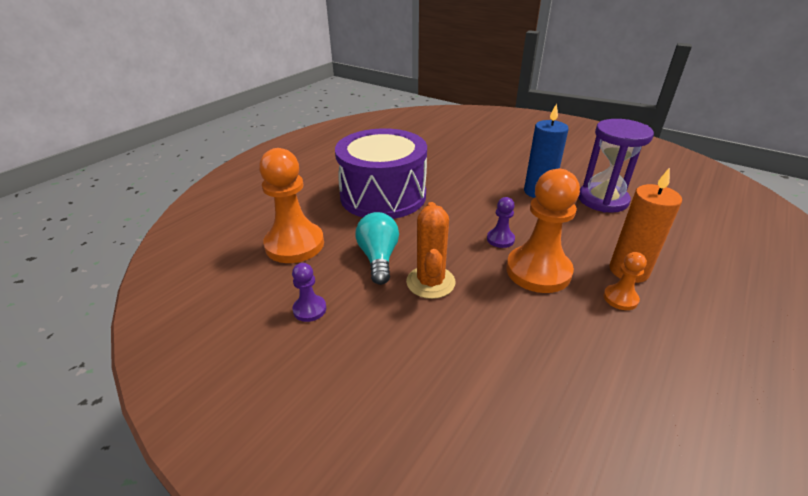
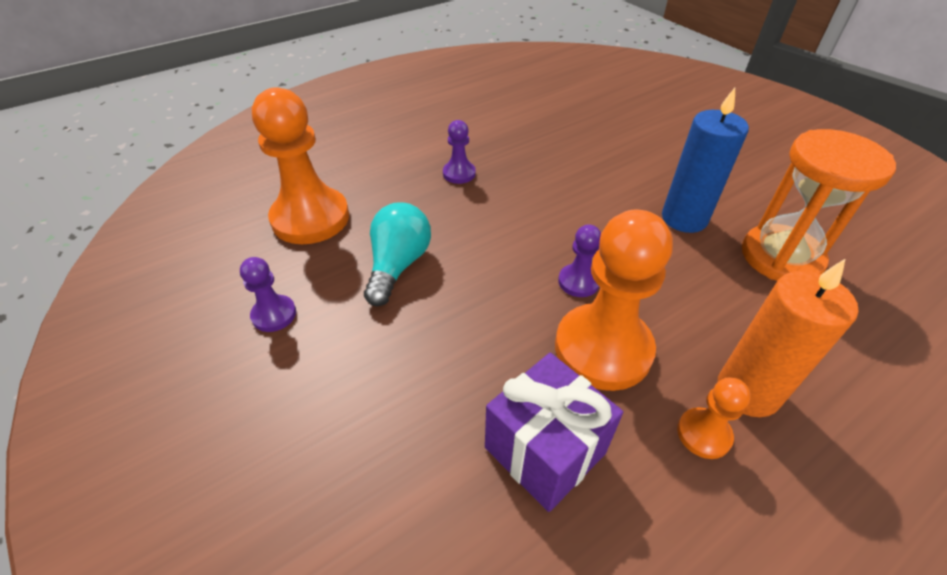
camera: 20 degrees right, 10 degrees up
(383, 196) = (459, 173): purple drum -> purple pawn
(430, 282) = (442, 321): orange cactus -> none
(541, 333) = (544, 450): none -> purple gift
(603, 200) = (781, 257): purple hourglass -> orange hourglass

